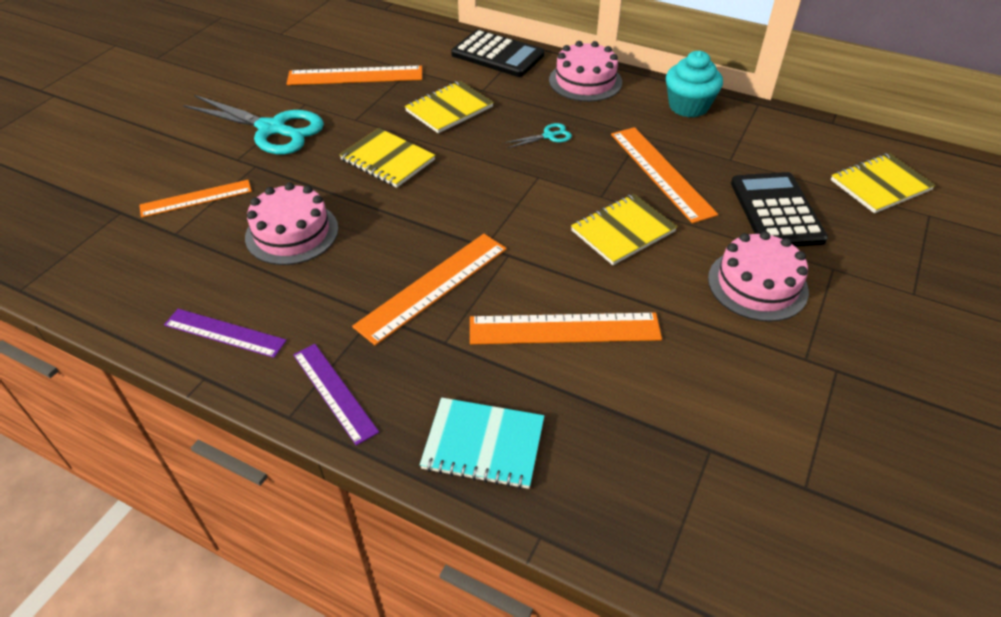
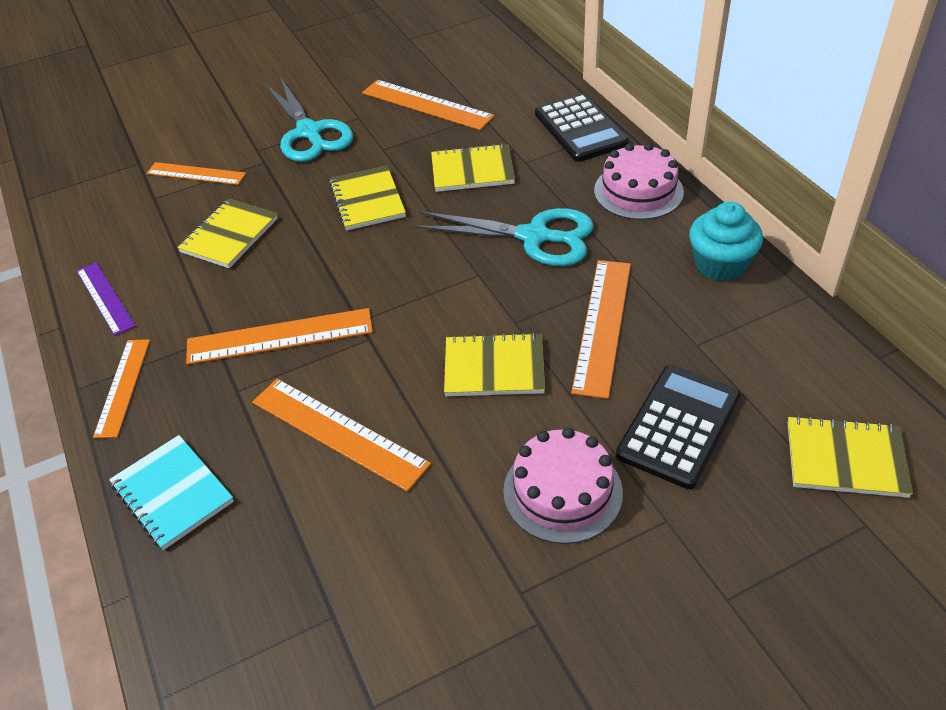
camera: 40 degrees right, 0 degrees up
(292, 233) = (229, 235): pink cake -> yellow notebook
(334, 392) = (123, 387): purple ruler -> orange ruler
(549, 136) = (534, 237): turquoise scissors -> turquoise scissors, size x2.32

